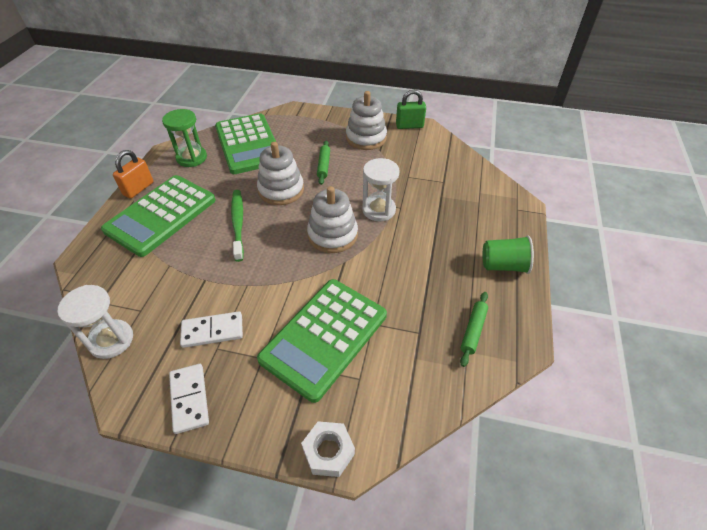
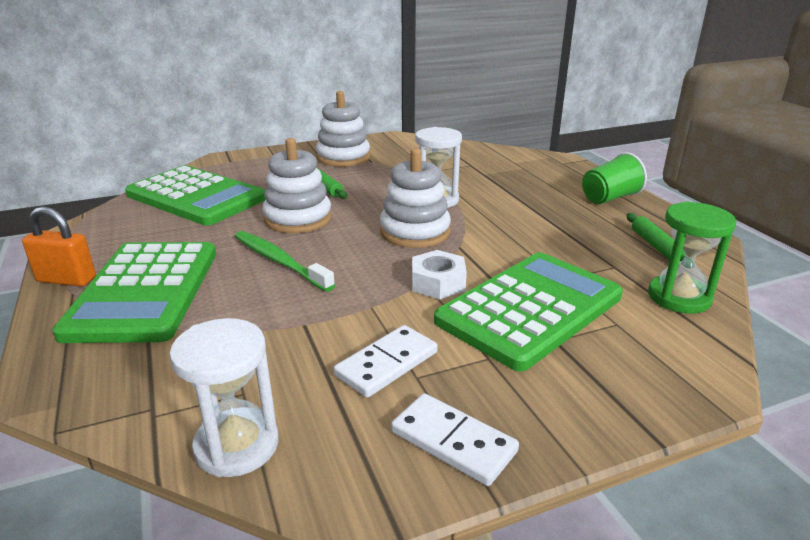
camera: 35 degrees left, 20 degrees down
(138, 189) = (66, 280): orange padlock -> orange padlock turned 75 degrees counterclockwise
(192, 158) = (122, 229): green hourglass -> green hourglass (679, 297)
(324, 337) = (530, 309): green calculator -> green calculator turned 135 degrees counterclockwise
(328, 451) = (683, 395): white nut -> white nut (438, 283)
(409, 126) = (378, 139): green padlock -> none

